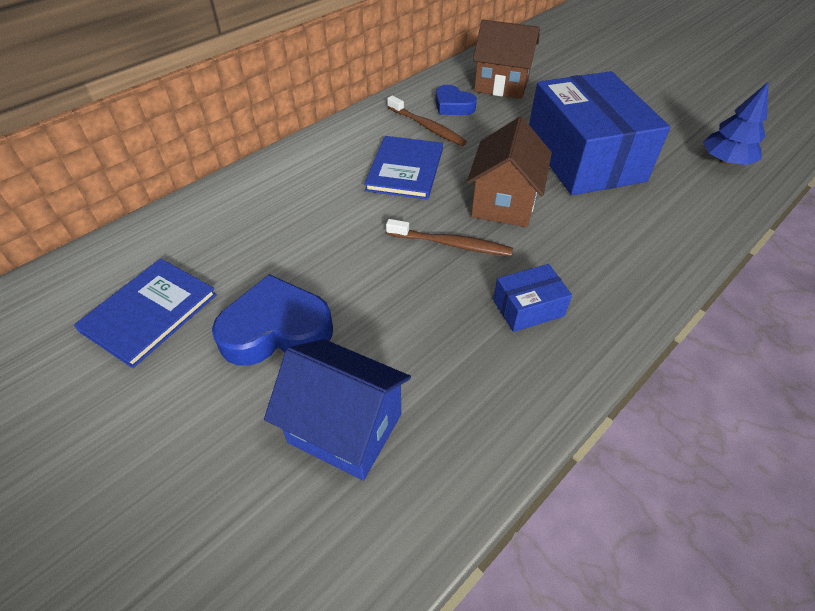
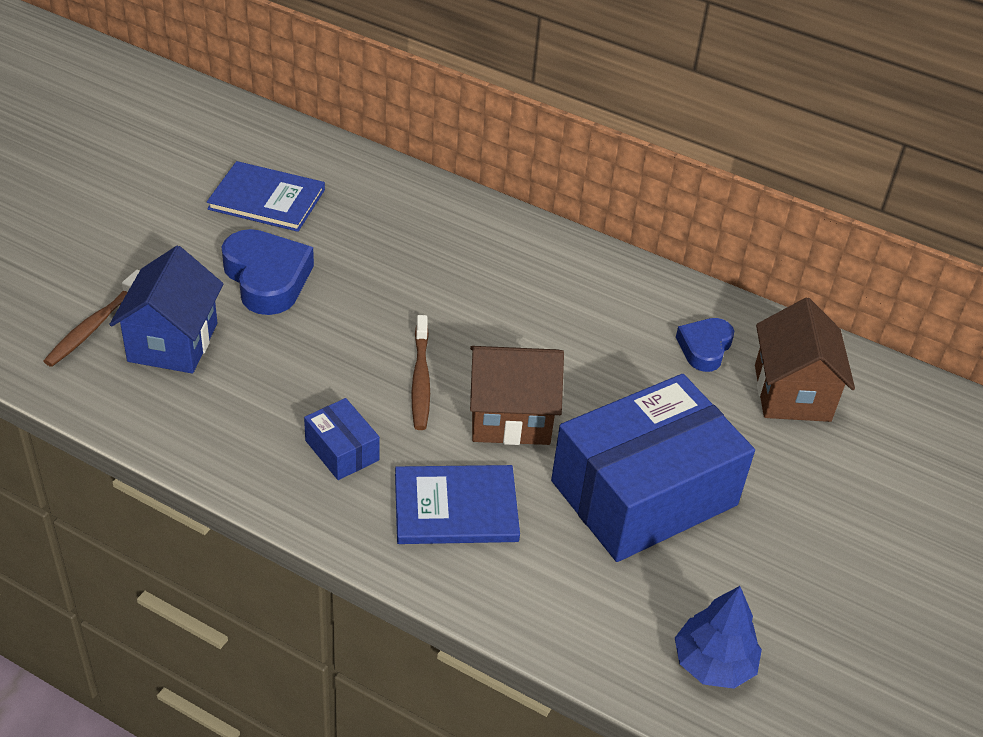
camera: 70 degrees right, 5 degrees down
(405, 169) = (539, 323): blue book -> blue book (456, 508)
(427, 127) = (639, 329): brown toothbrush -> brown toothbrush (94, 326)

